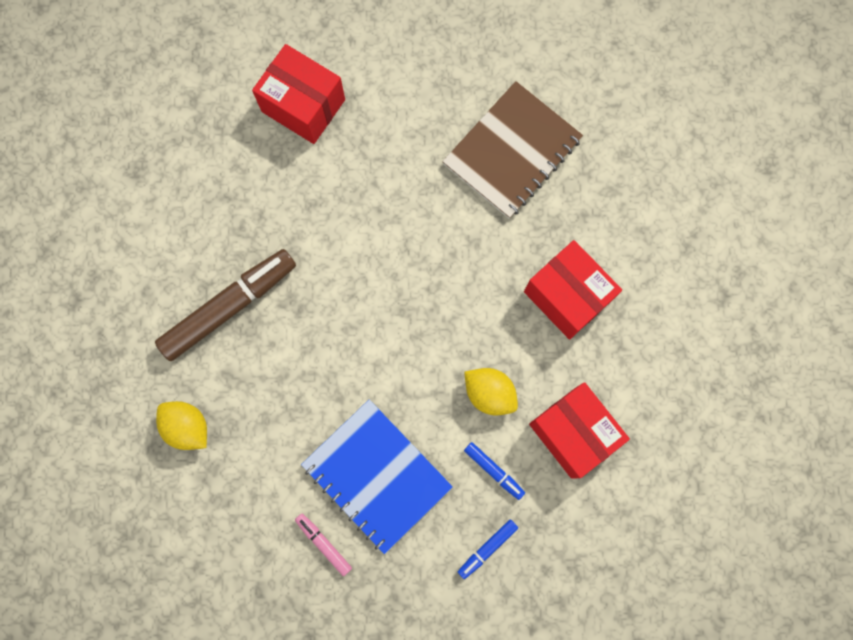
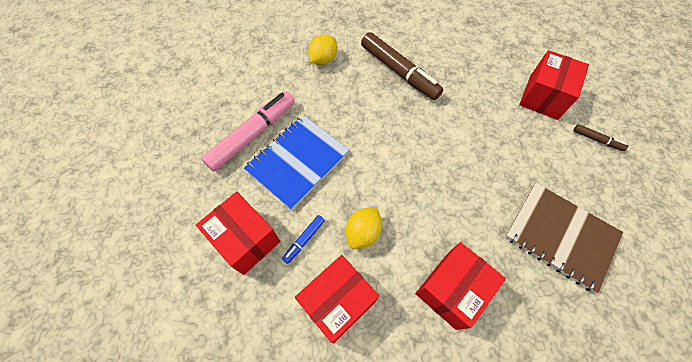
camera: 85 degrees right, 15 degrees down
(323, 544) = (252, 135): pink marker -> pink marker, size x2.20
(383, 59) = (597, 140): none -> brown marker
(487, 548) = (246, 239): blue marker -> red box

